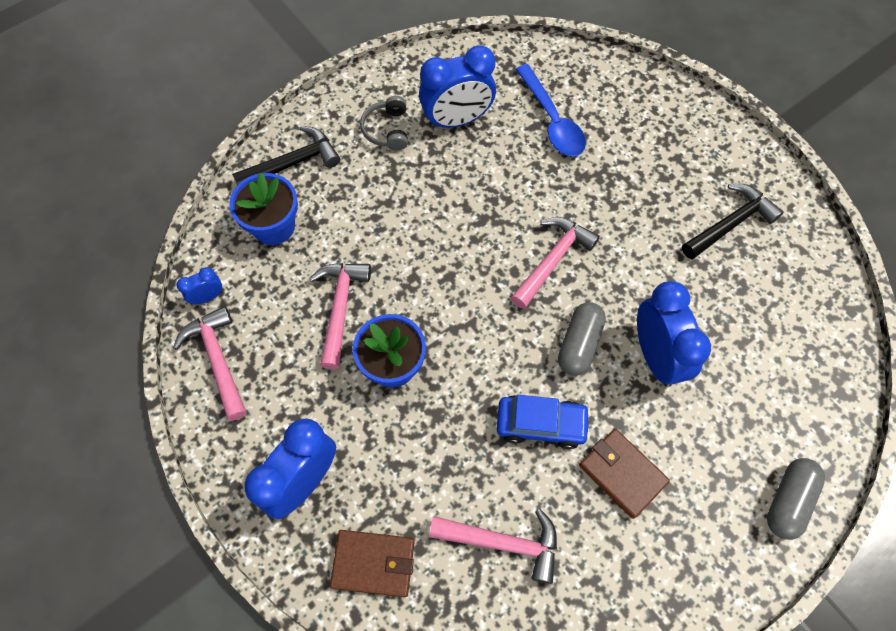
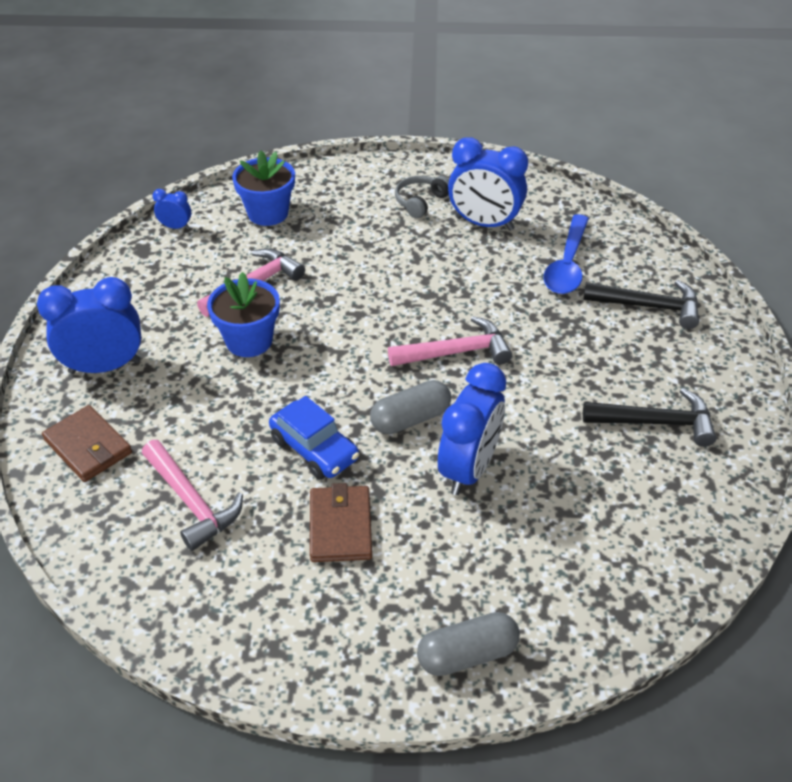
camera: 40 degrees right, 20 degrees down
(218, 359) = (138, 264): pink hammer -> none
(293, 163) = (327, 185): black hammer -> black hammer (649, 306)

